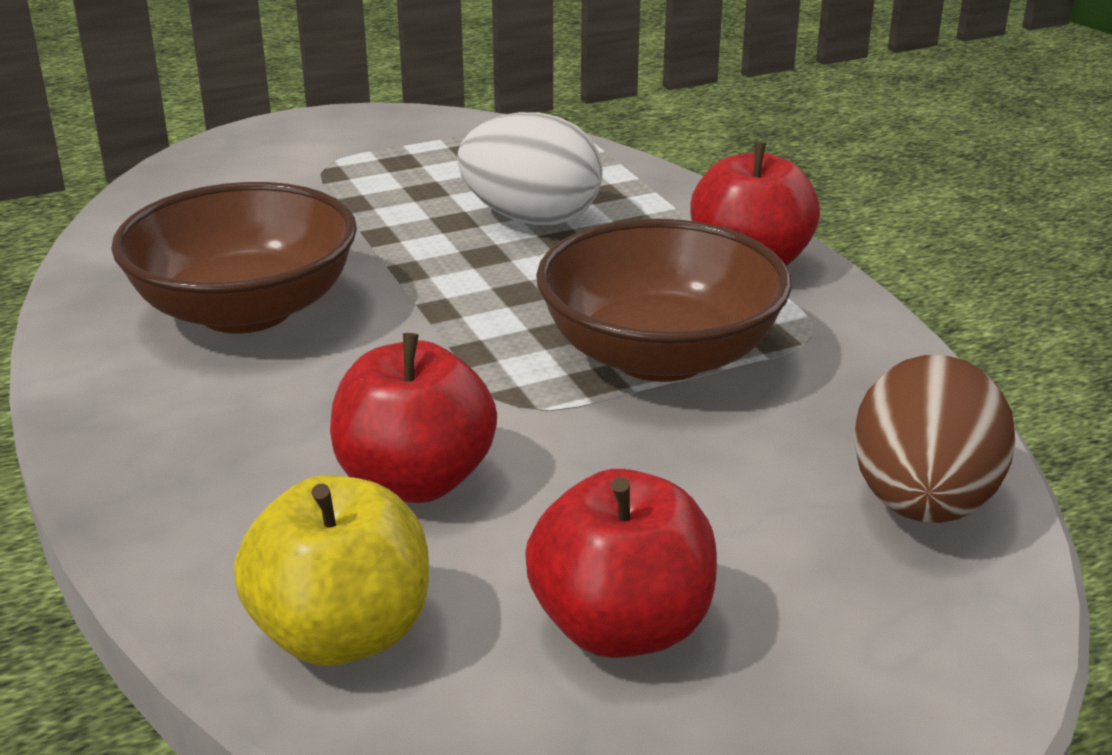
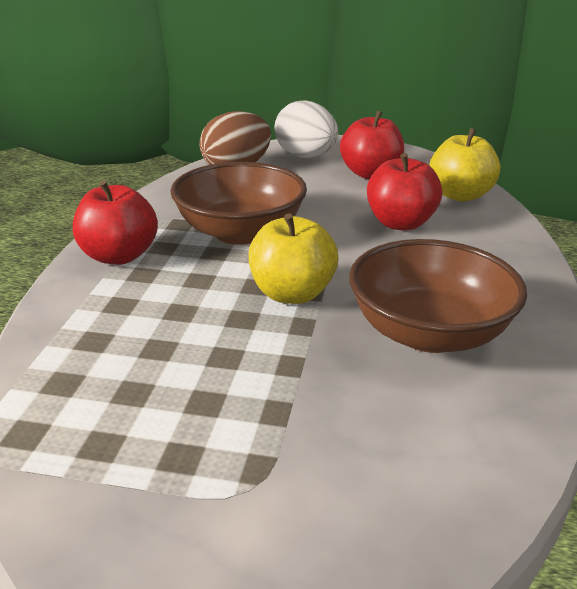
camera: 145 degrees left, 0 degrees up
(461, 297) = (292, 293): none -> yellow apple
(531, 219) = (175, 335): white egg -> white egg (306, 156)

